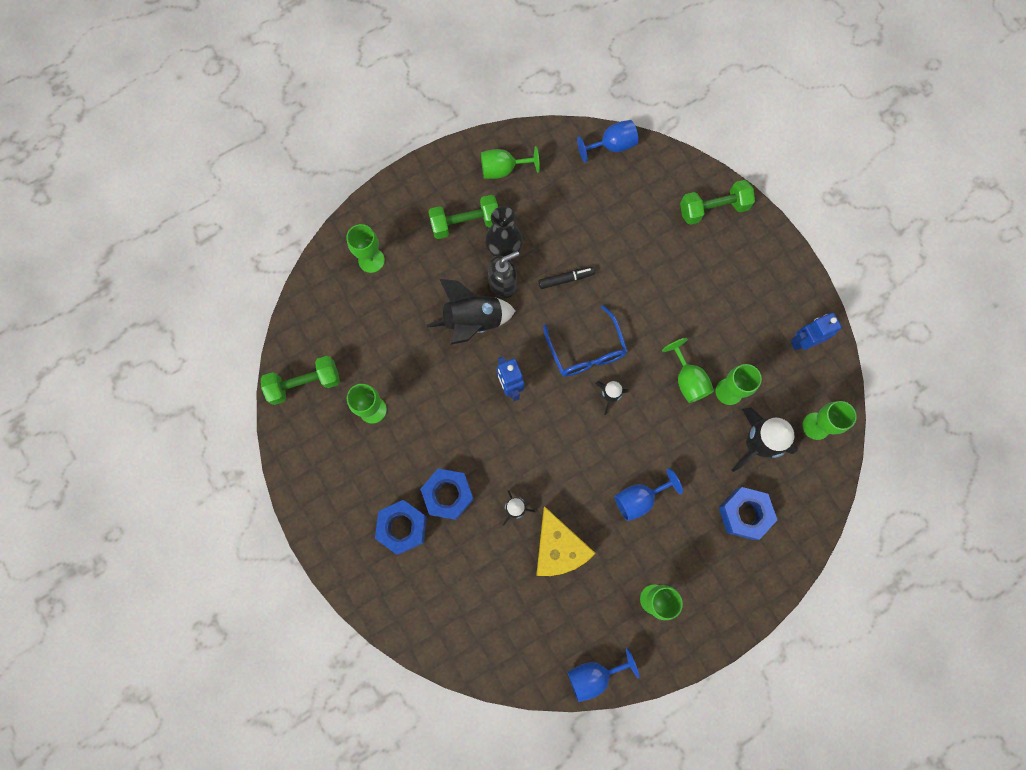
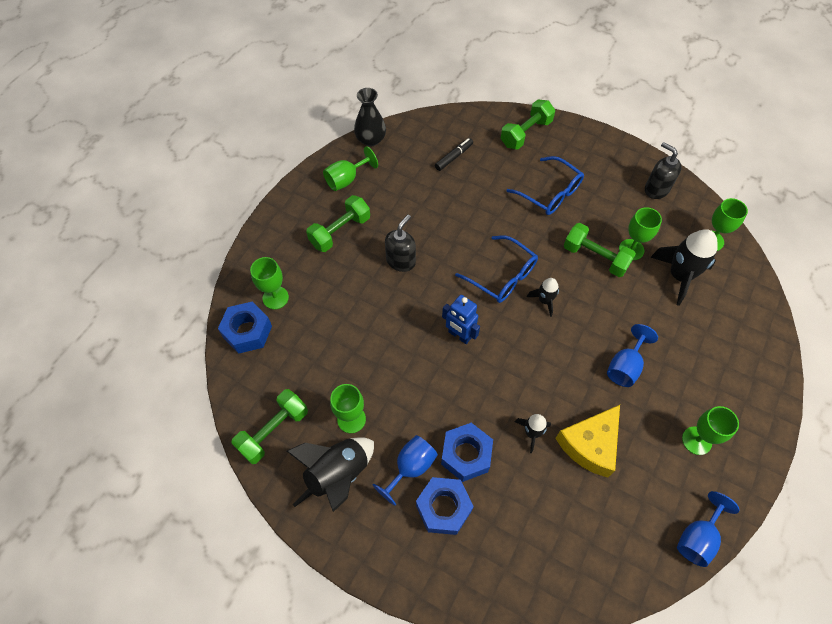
camera: 30 degrees left, 15 degrees down
(473, 322) = (395, 302): black rocket -> black rocket (338, 475)
(504, 247) = (383, 234): black vase -> black vase (371, 139)
(558, 548) = (590, 444): yellow cheese -> yellow cheese turned 90 degrees clockwise
(565, 279) = (449, 233): black marker -> black marker (453, 157)
(612, 146) = (421, 126): blue goblet -> blue goblet (410, 467)
(687, 380) = (595, 257): green goblet -> green dumbbell
(691, 289) = (550, 193): none -> blue glasses
(744, 514) = (711, 332): blue nut -> blue nut (247, 331)
(802, 342) = (656, 189): blue robot -> black soap dispenser

